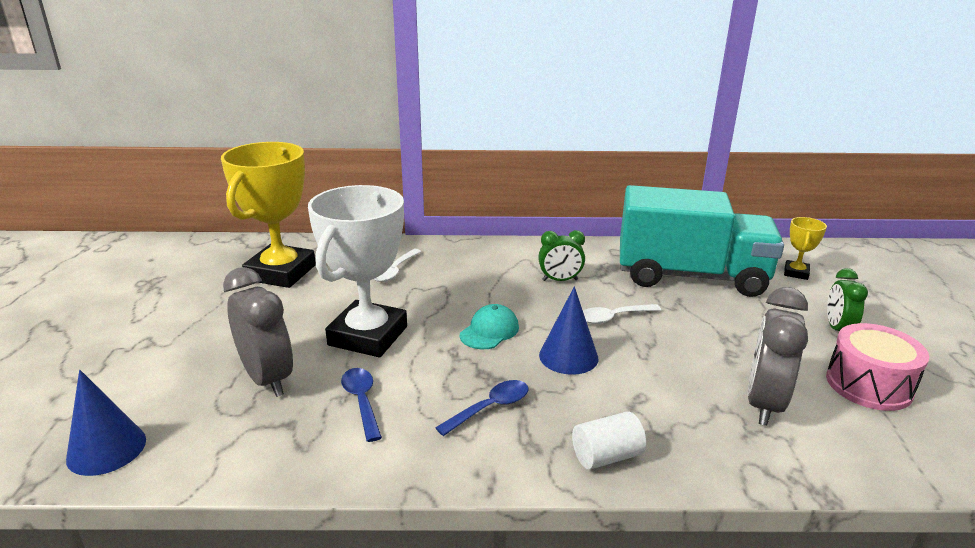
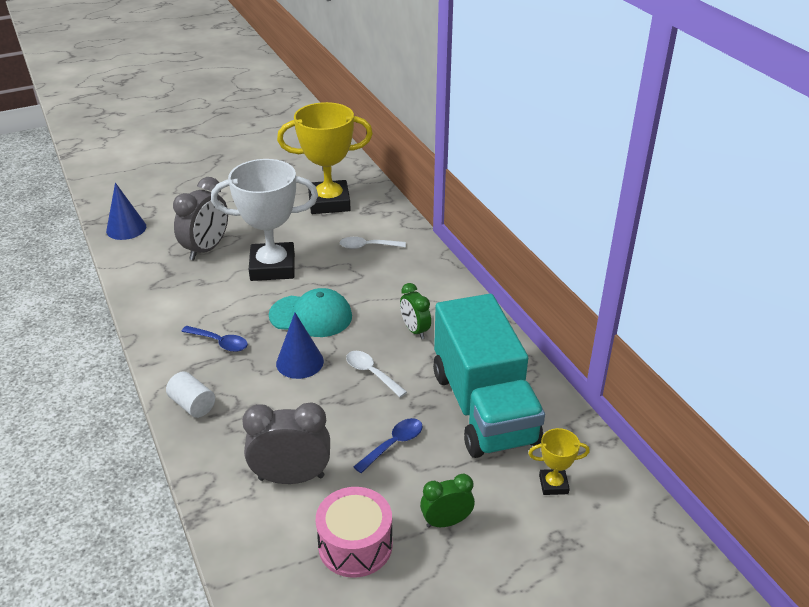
camera: 65 degrees right, 10 degrees up
(362, 401) = (202, 290): blue spoon -> blue spoon (393, 444)
(489, 331) = (311, 316): turquoise cap -> turquoise cap, size x1.54

